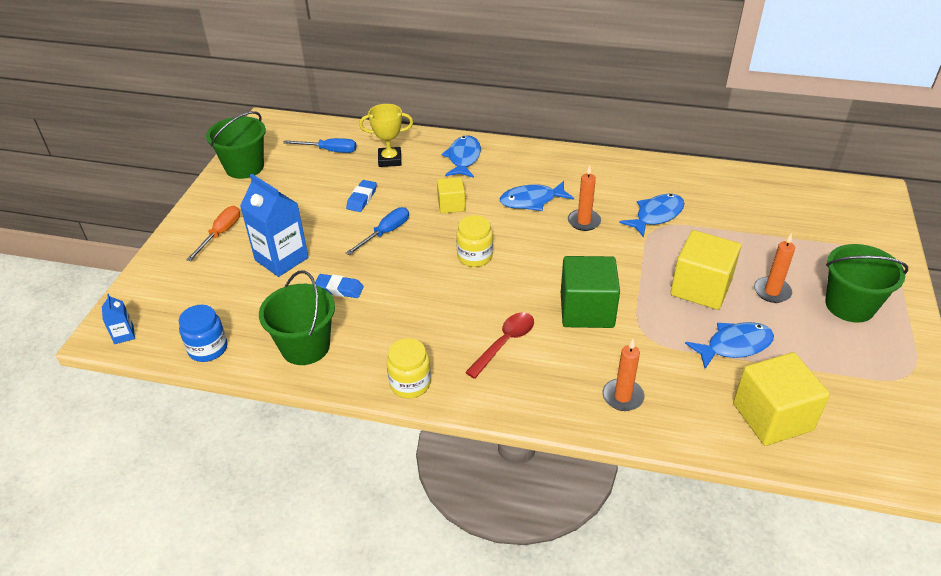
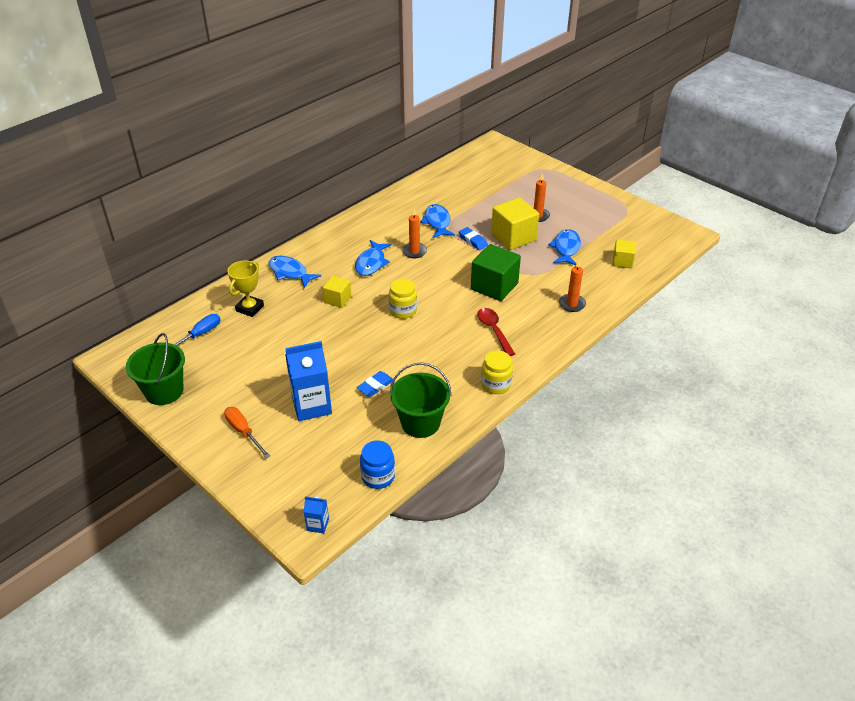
camera: 60 degrees left, 0 degrees up
(362, 198) = (282, 339): blue eraser -> blue eraser (473, 241)
(385, 233) = (336, 342): blue screwdriver -> none
(772, 417) = (622, 261): yellow cube -> yellow cube, size x0.57
(849, 305) = (569, 198): green bucket -> none

